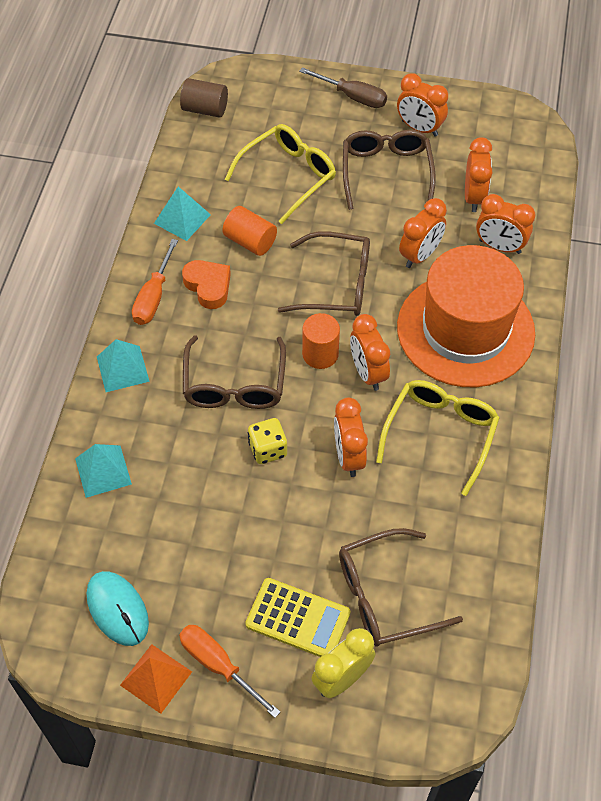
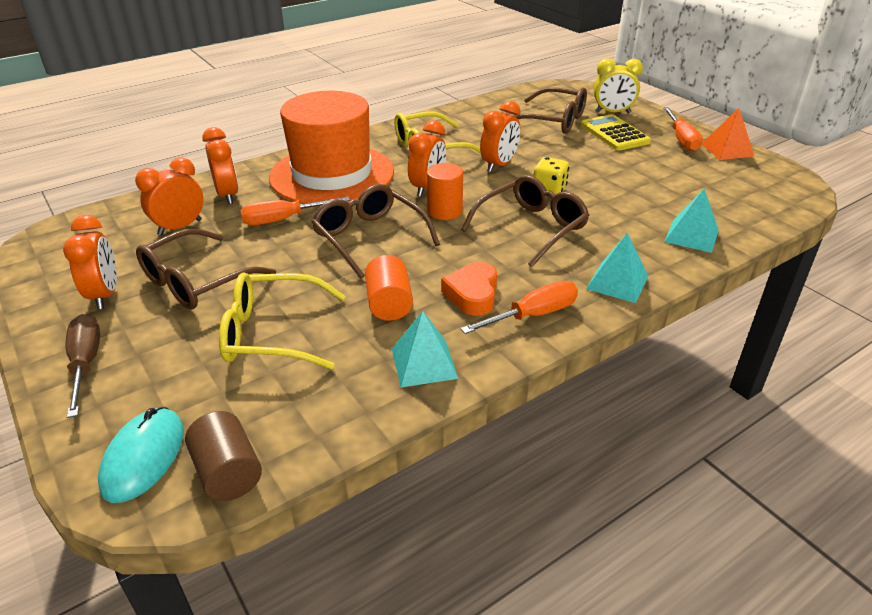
camera: 135 degrees left, 20 degrees down
(117, 609) = (733, 178): turquoise mouse -> turquoise mouse (143, 457)
(420, 255) = (283, 220): orange clock -> orange screwdriver

